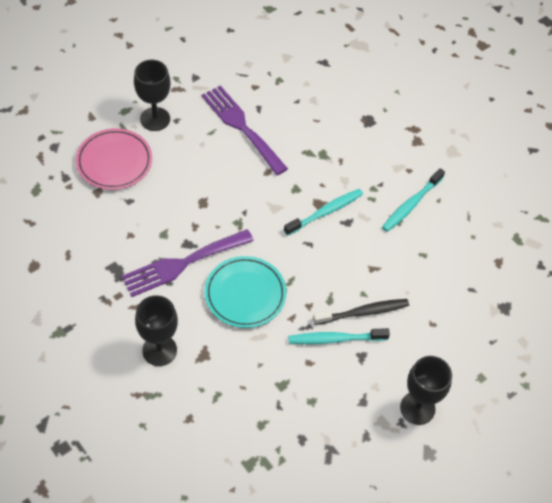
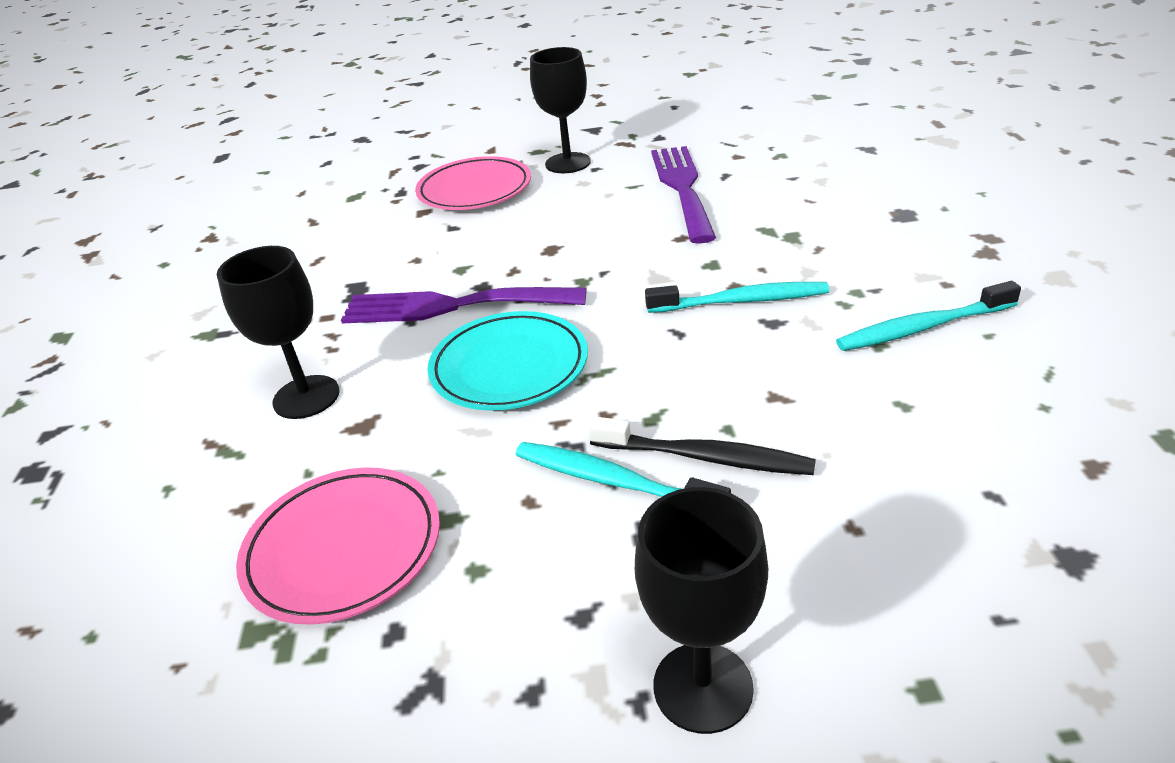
camera: 40 degrees right, 20 degrees down
(252, 416) = (343, 549): none -> pink plate

